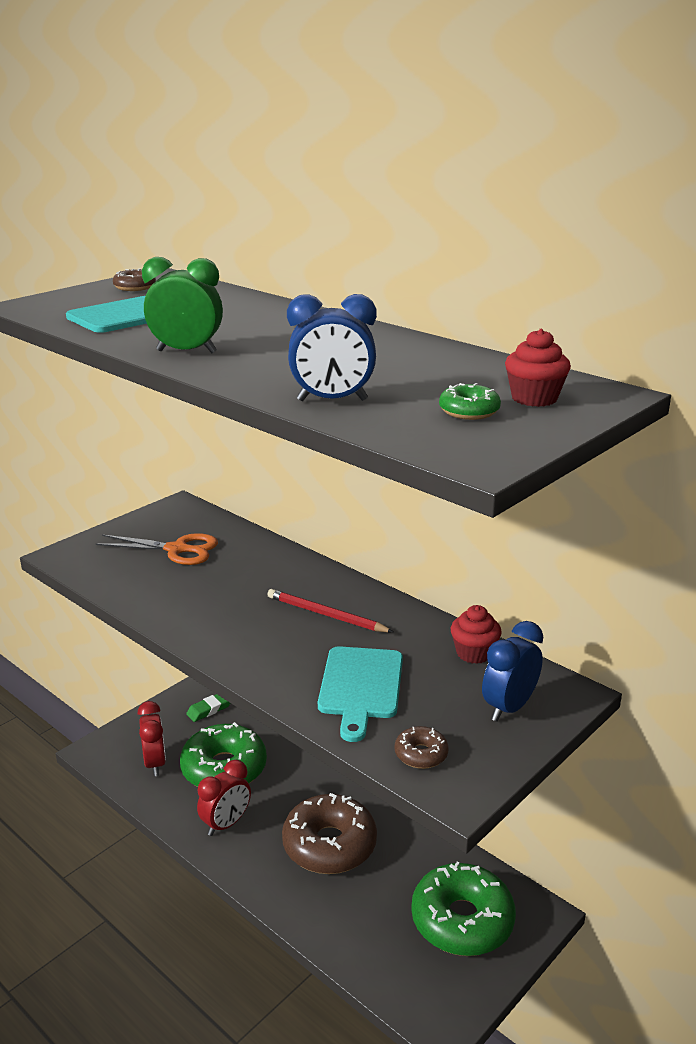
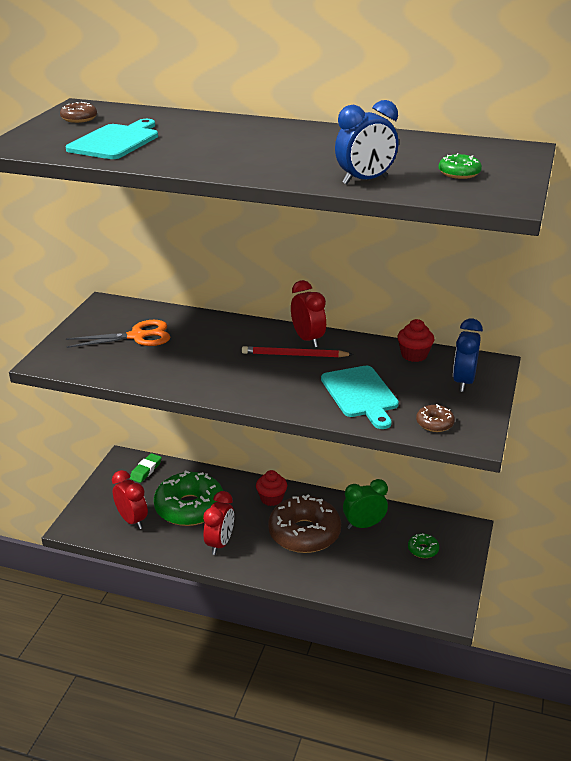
camera: 25 degrees left, 5 degrees up
(186, 352) = (209, 163): green clock -> green clock (364, 525)
(359, 599) = (307, 339): none -> red clock
(462, 920) = (423, 549): green donut -> green donut, size x0.42
(534, 398) = (485, 158): red cupcake -> red cupcake (271, 498)

